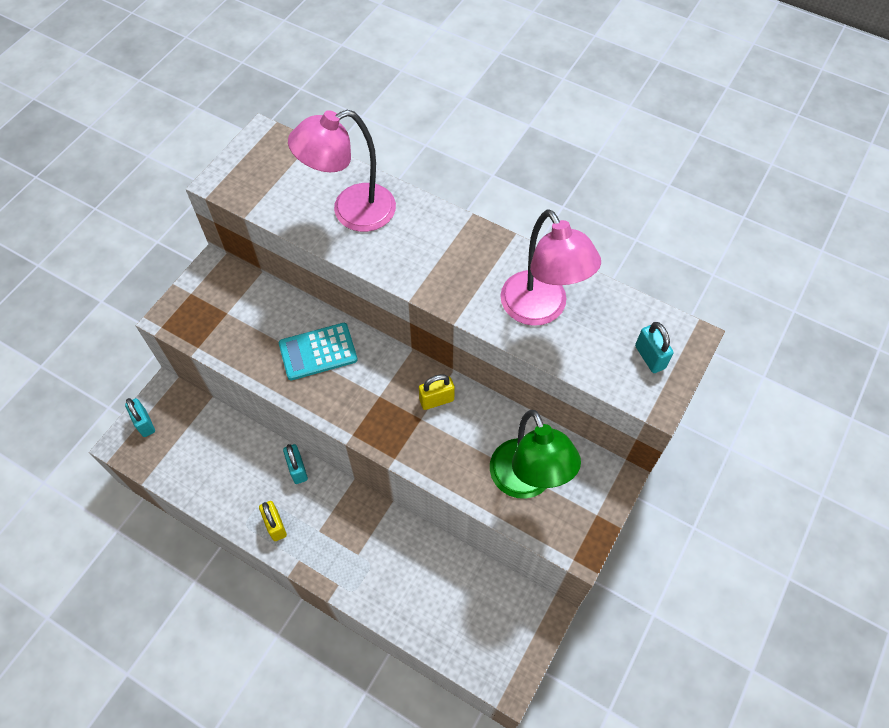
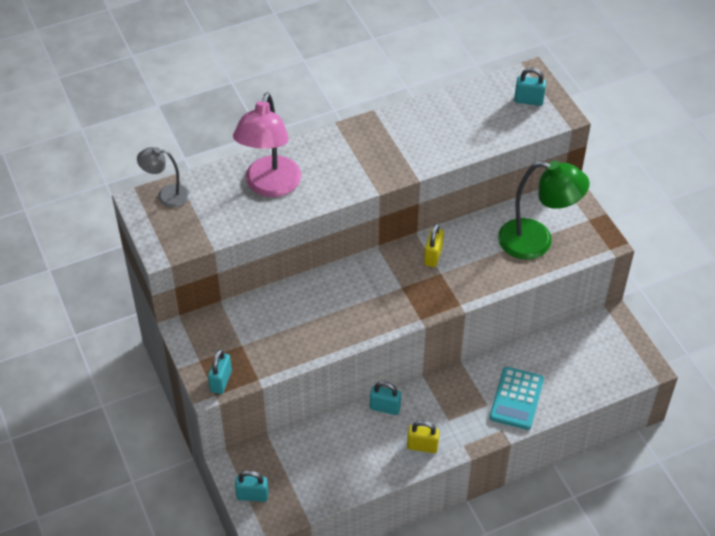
camera: 55 degrees left, 10 degrees down
(178, 322) = (221, 381): none -> turquoise padlock
(283, 148) = (167, 195): none -> grey lamp
(318, 352) = (331, 304): turquoise calculator -> turquoise calculator (516, 398)
(540, 309) = (447, 131): pink lamp -> none

